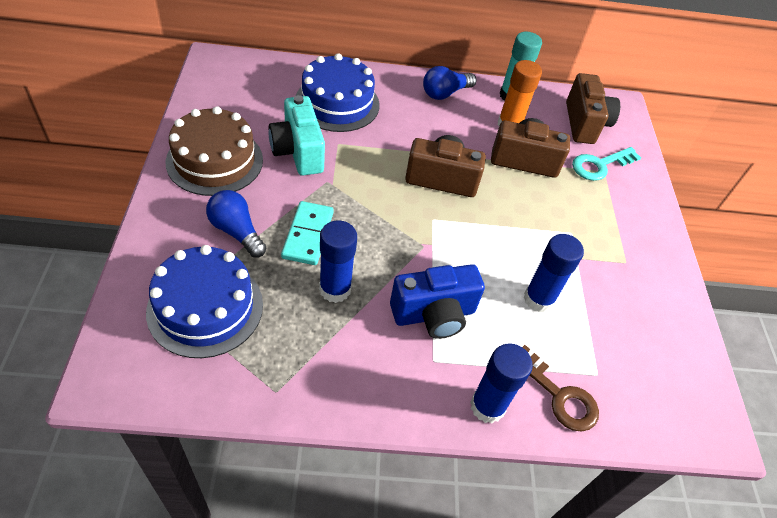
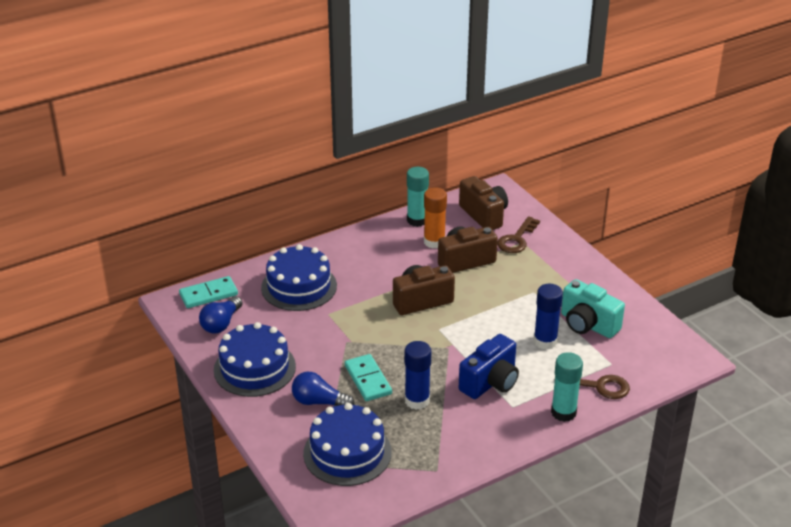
camera: 25 degrees left, 15 degrees down
(215, 161) = (254, 368): brown cake -> blue cake
(250, 69) = (208, 294): none -> turquoise domino
(298, 152) = (306, 333): turquoise camera -> turquoise camera (588, 325)
(445, 93) = (369, 241): blue light bulb -> blue light bulb (221, 324)
(487, 406) = (563, 412): blue glue stick -> turquoise glue stick
(600, 165) = (517, 239): turquoise key -> brown key

